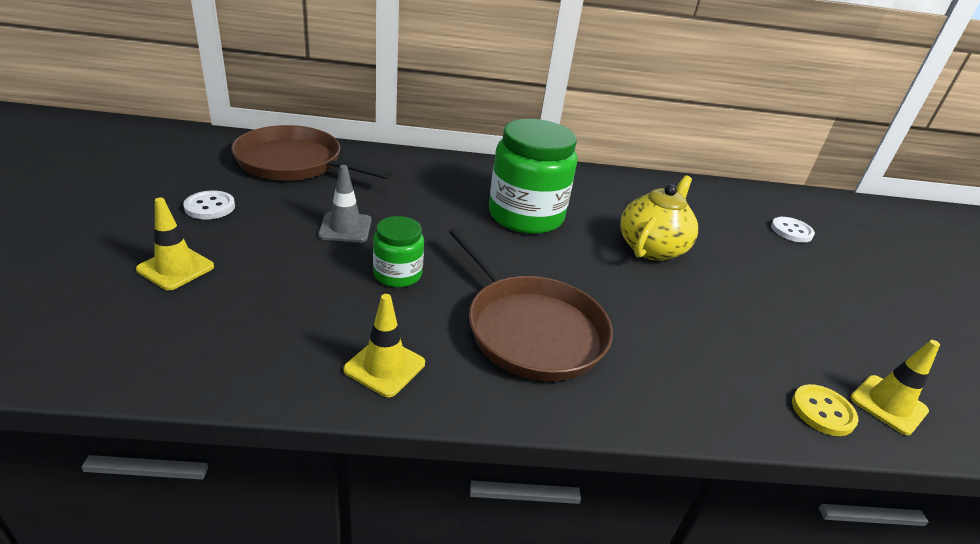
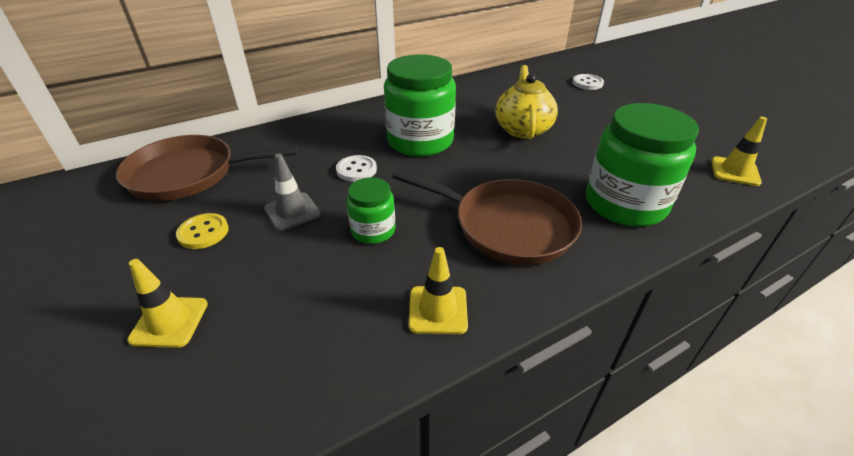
camera: 25 degrees left, 5 degrees up
(210, 207) = (145, 248): white button -> white button (356, 170)
(691, 370) = (625, 204): none -> green jar
(822, 411) = (711, 193): yellow button -> yellow button (203, 232)

